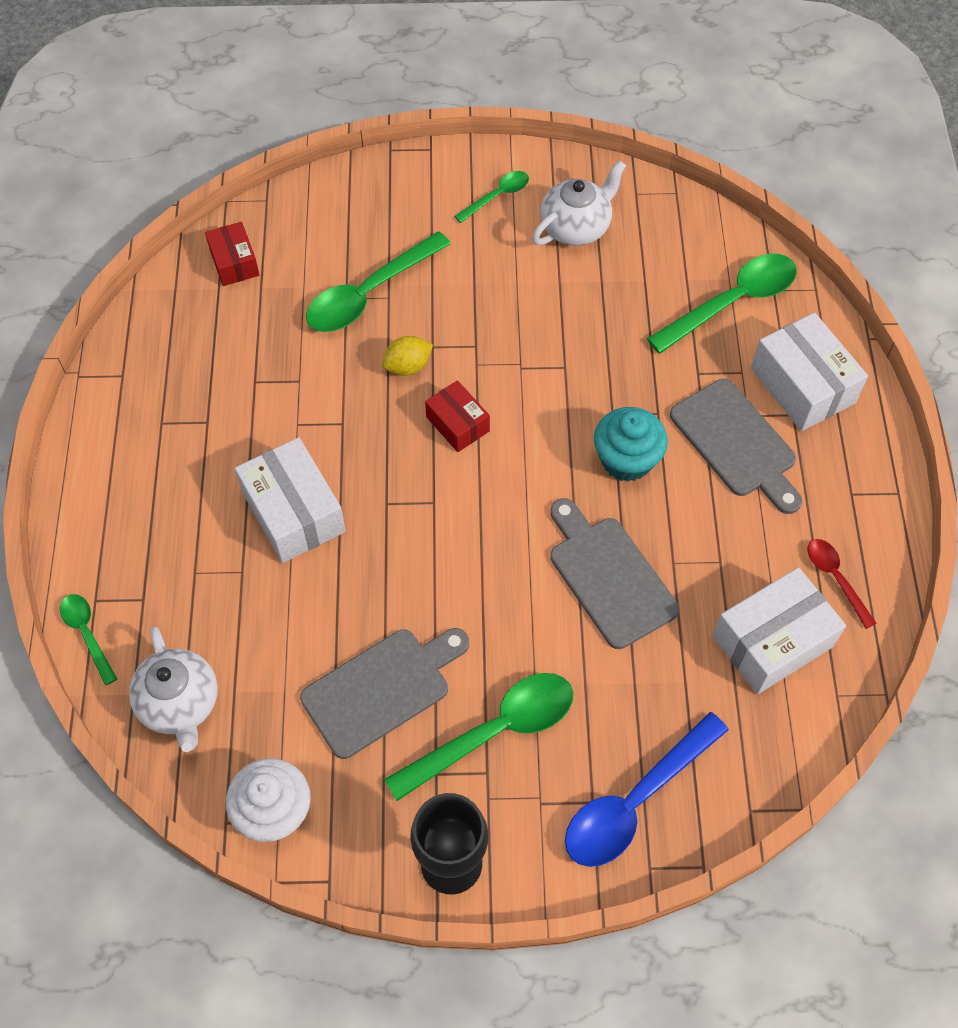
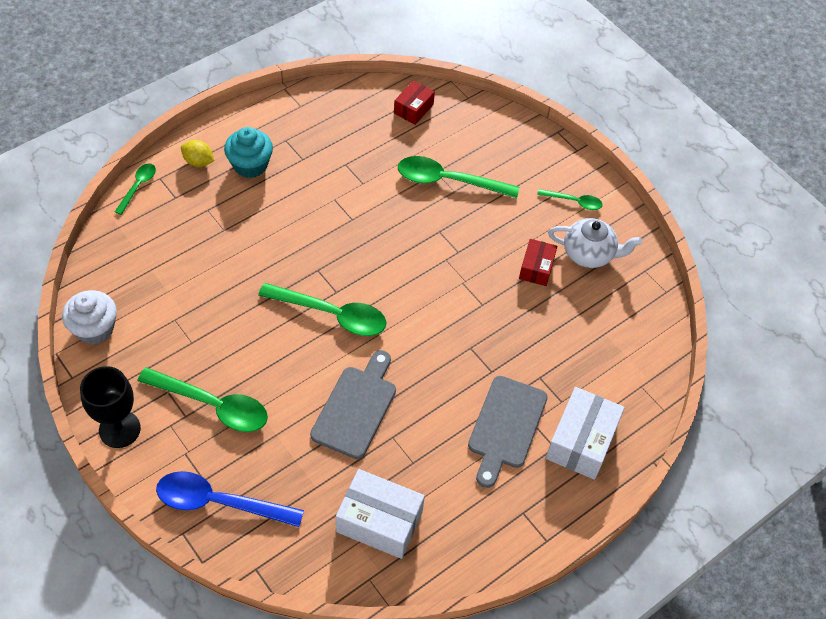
camera: 50 degrees right, 5 degrees down
(180, 703) = (127, 250): white teapot -> none
(293, 512) = (277, 231): white box -> none
(382, 689) = (200, 336): grey cutting board -> none
(408, 366) = (415, 227): yellow lemon -> yellow lemon (198, 162)
(457, 424) = (397, 274): red box -> red box (536, 268)
(626, 459) = (444, 373): turquoise cupcake -> turquoise cupcake (250, 165)
(732, 302) = (610, 368): green spoon -> green spoon (332, 314)
(835, 578) = (452, 535): red spoon -> none

